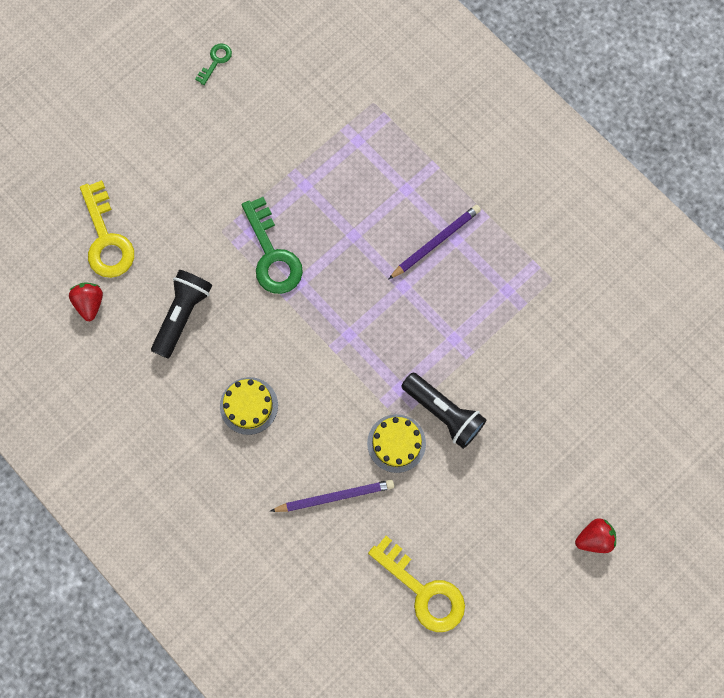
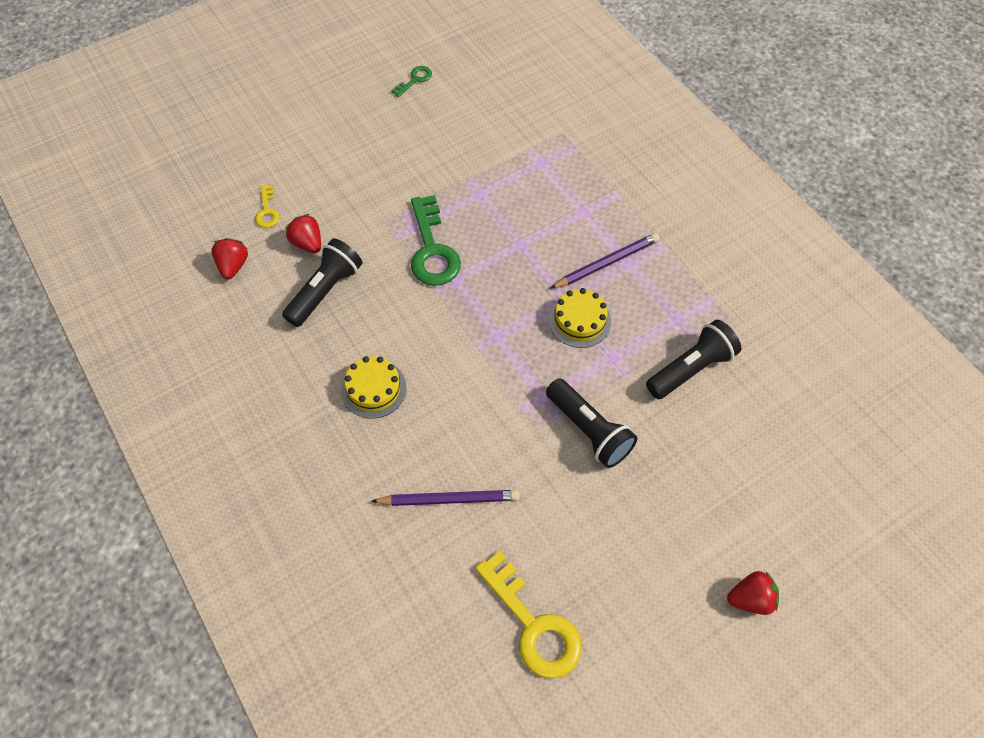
camera: 10 degrees right, 15 degrees down
(106, 238) = (267, 211): yellow key -> yellow key, size x0.49
(154, 267) = (307, 243): none -> red strawberry
(396, 443) = (530, 454): yellow cake -> yellow cake (579, 320)
(524, 338) = (691, 369): none -> black flashlight

